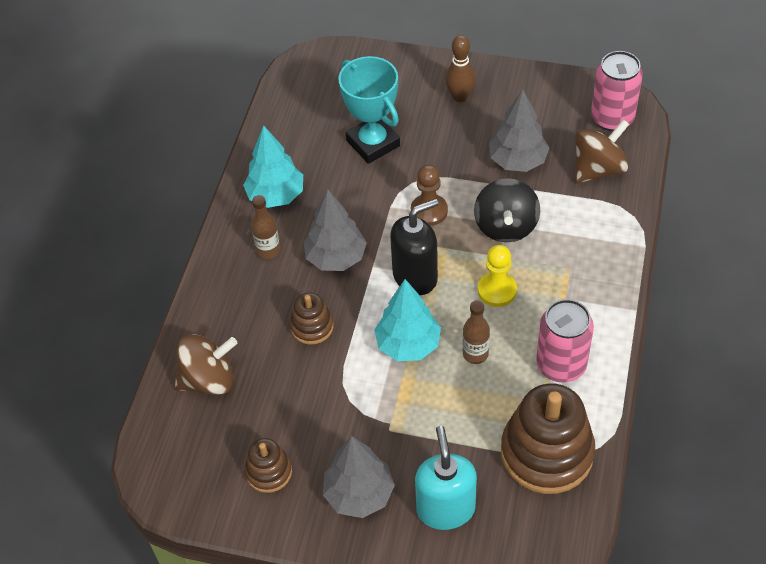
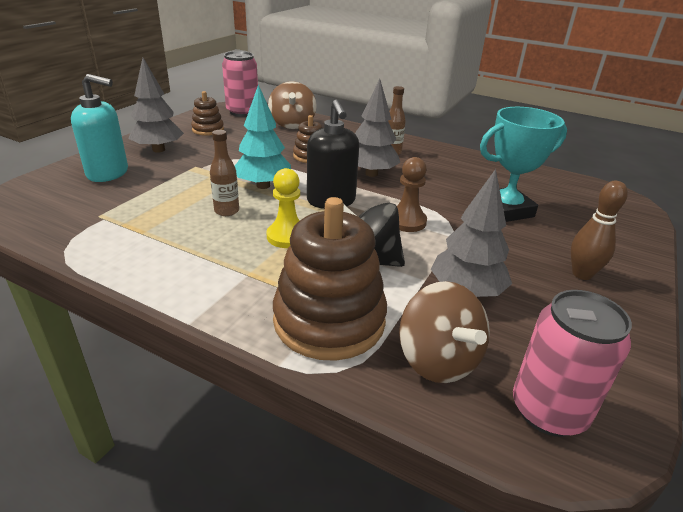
camera: 100 degrees right, 20 degrees down
(276, 195) = (448, 162): turquoise tree -> none
(547, 453) = (95, 222): brown stacking toy -> brown stacking toy (329, 320)
(561, 365) = (171, 251): pink can -> pink can (242, 112)

